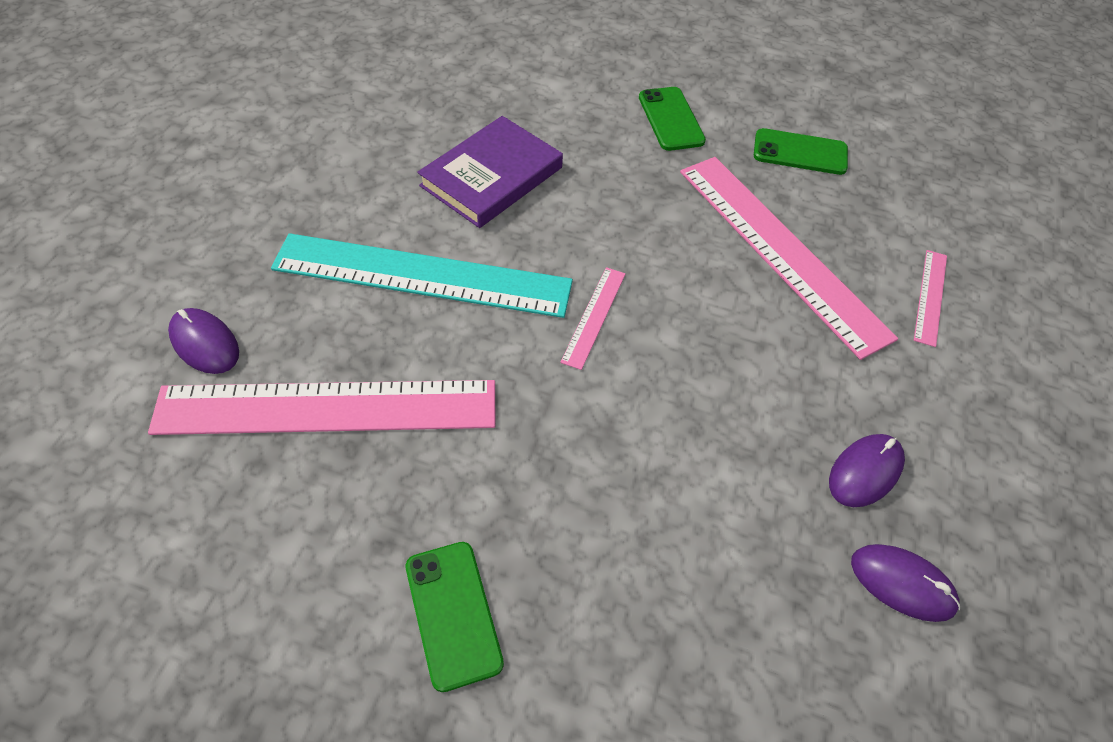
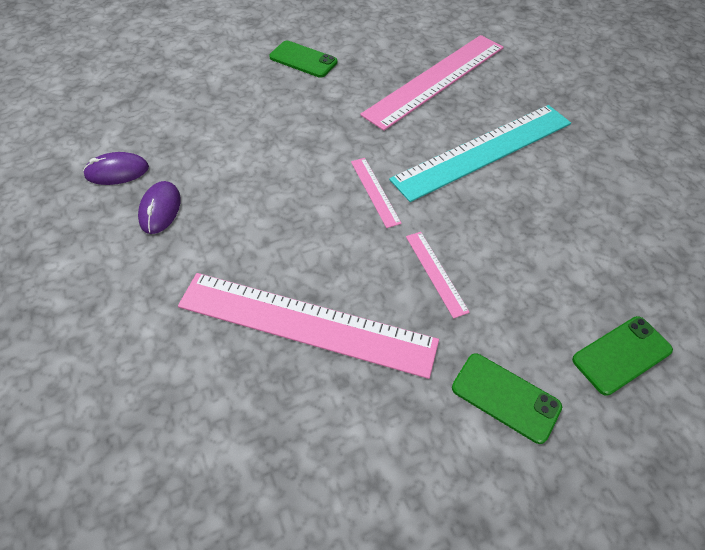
camera: 140 degrees right, 0 degrees up
(205, 343) = (517, 68): purple mouse -> none
(491, 176) = (541, 233): purple book -> none
(800, 152) = (369, 454): green phone -> green phone (621, 355)
(930, 296) = (168, 366): pink ruler -> pink ruler (436, 273)

